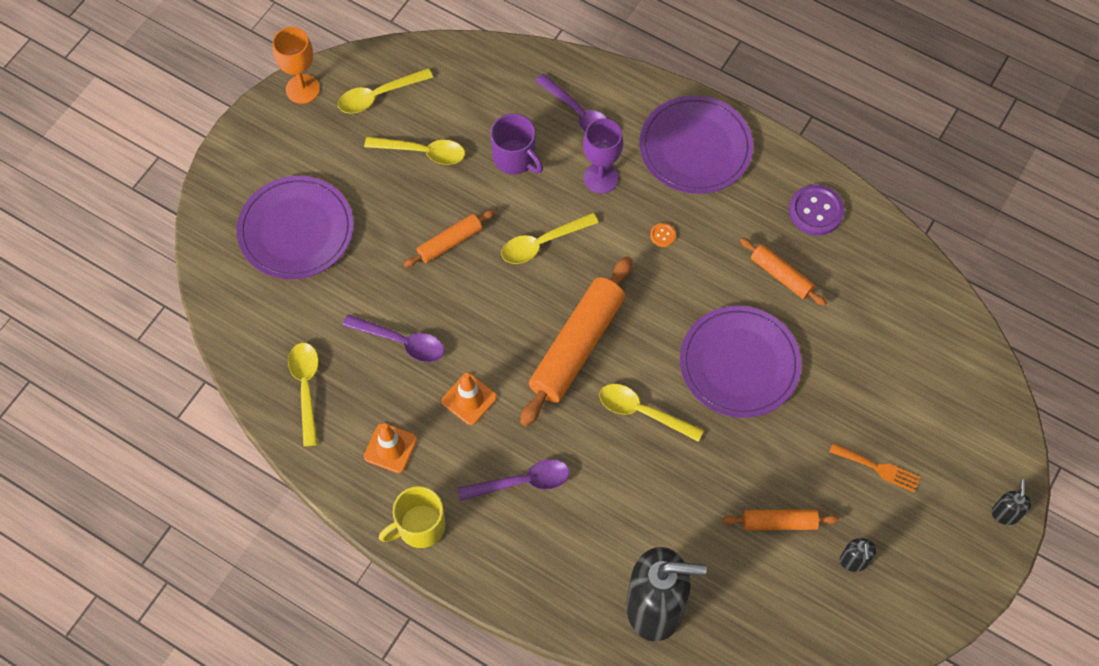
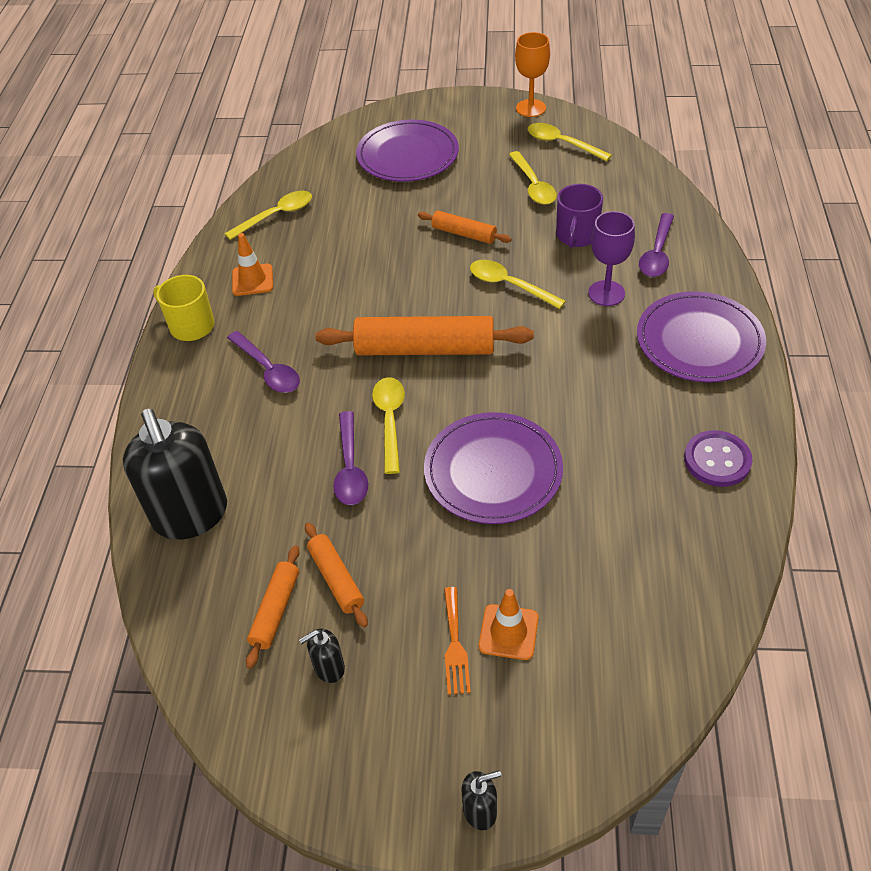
camera: 65 degrees right, 15 degrees down
(401, 342) = (352, 246): purple spoon -> purple spoon (350, 468)
(469, 399) = (326, 305): orange traffic cone -> orange traffic cone (508, 632)
(662, 235) = (585, 357): orange button -> none
(781, 275) = (618, 463): orange rolling pin -> orange rolling pin (275, 610)

